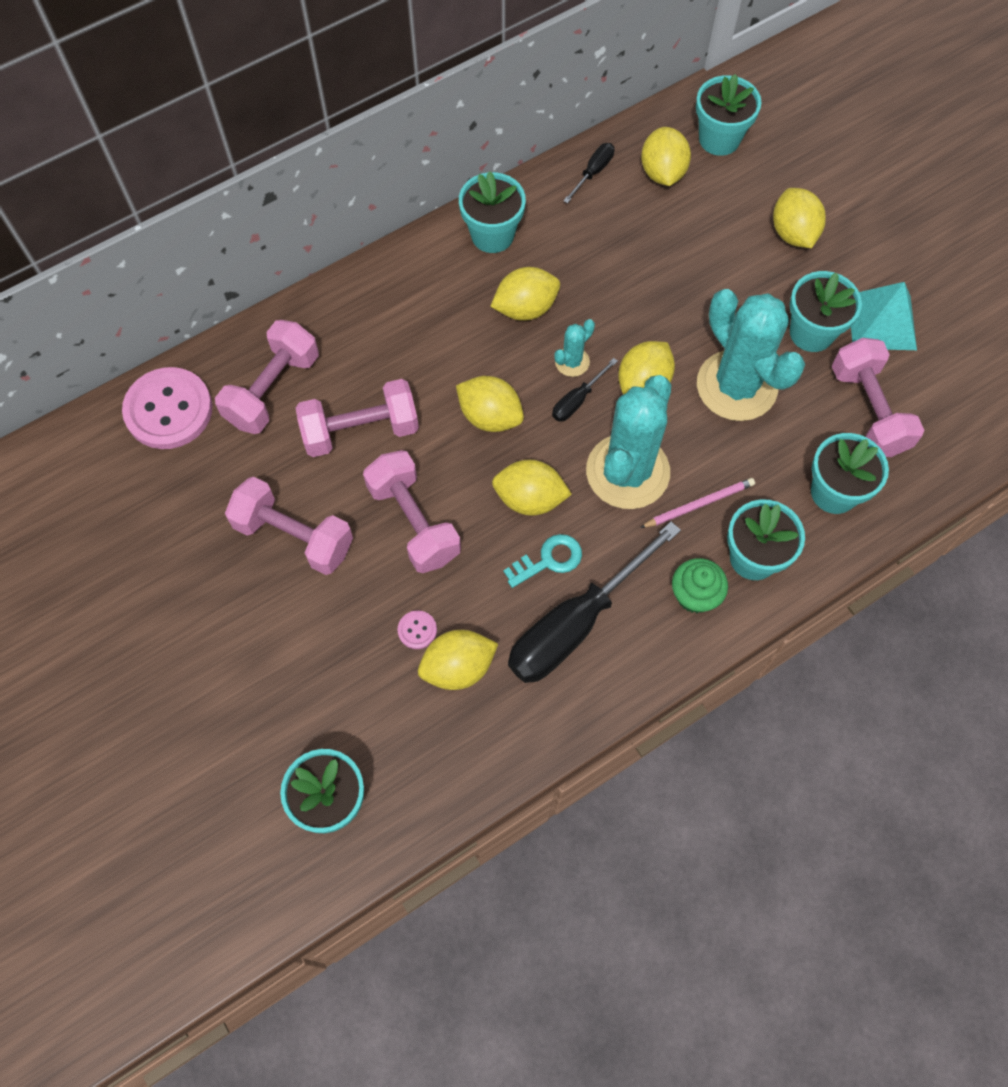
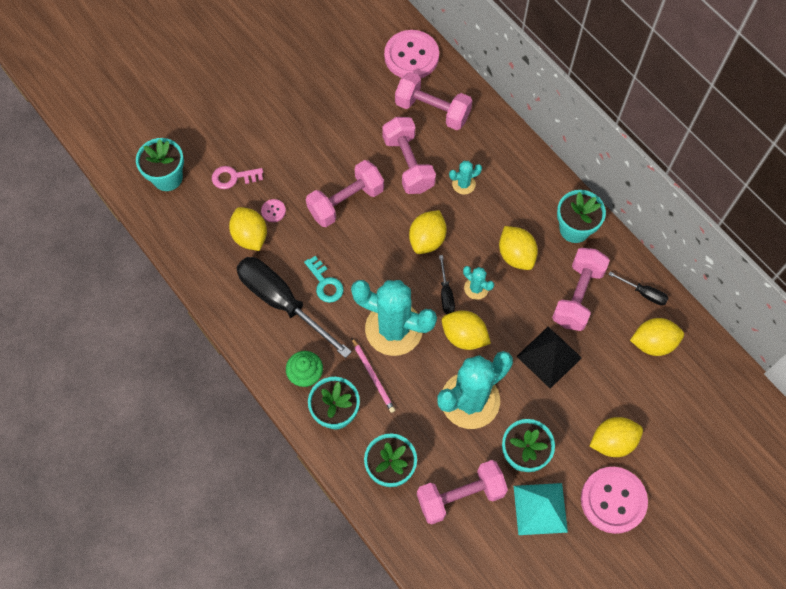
camera: 85 degrees right, 0 degrees up
(294, 536) = (331, 136): pink dumbbell -> pink dumbbell (577, 296)
(347, 691) = (233, 177): none -> pink key
(405, 361) = (463, 184): none -> turquoise cactus
(530, 499) = (368, 269): yellow lemon -> none
(577, 400) = (446, 293): black screwdriver -> black screwdriver turned 135 degrees counterclockwise
(677, 287) = (549, 357): none -> black pyramid
(719, 139) = (694, 384): turquoise flower pot -> none
(868, 243) = (613, 500): none -> pink button

